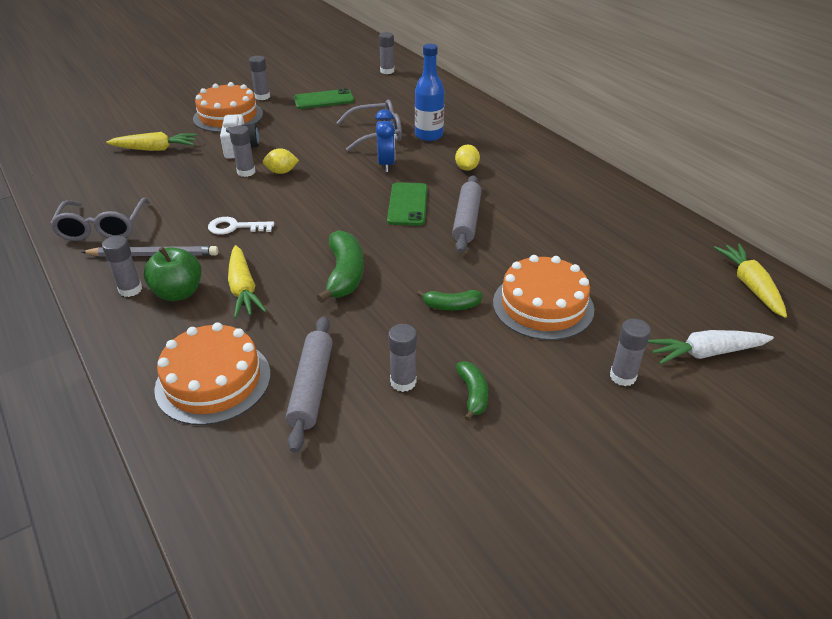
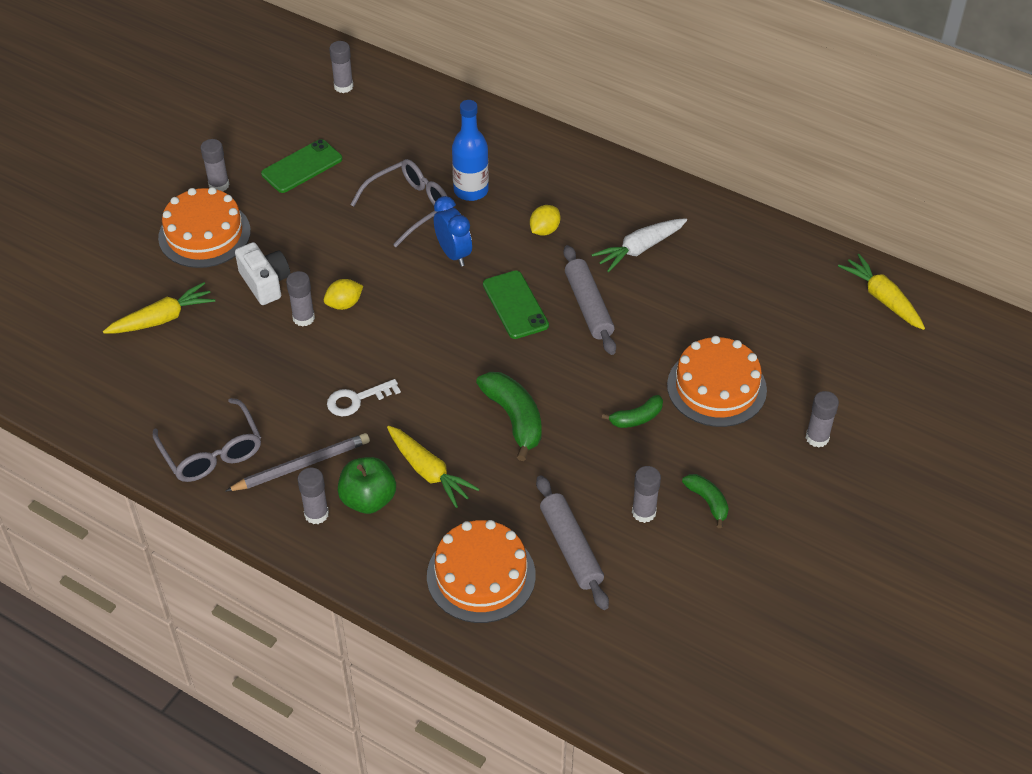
camera: 25 degrees left, 10 degrees up
(466, 168) = (544, 230): yellow lemon -> yellow lemon turned 60 degrees clockwise
(706, 353) = (872, 388): white carrot -> white carrot (640, 249)

